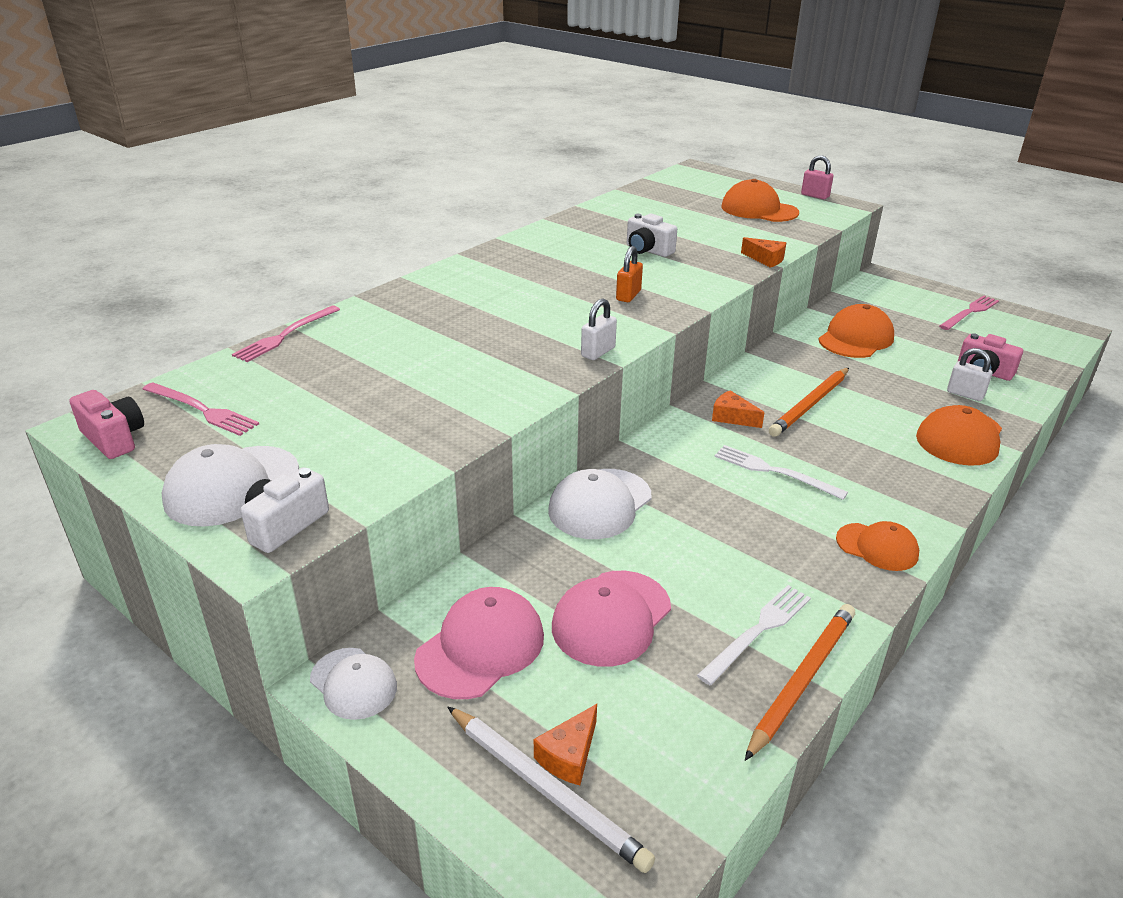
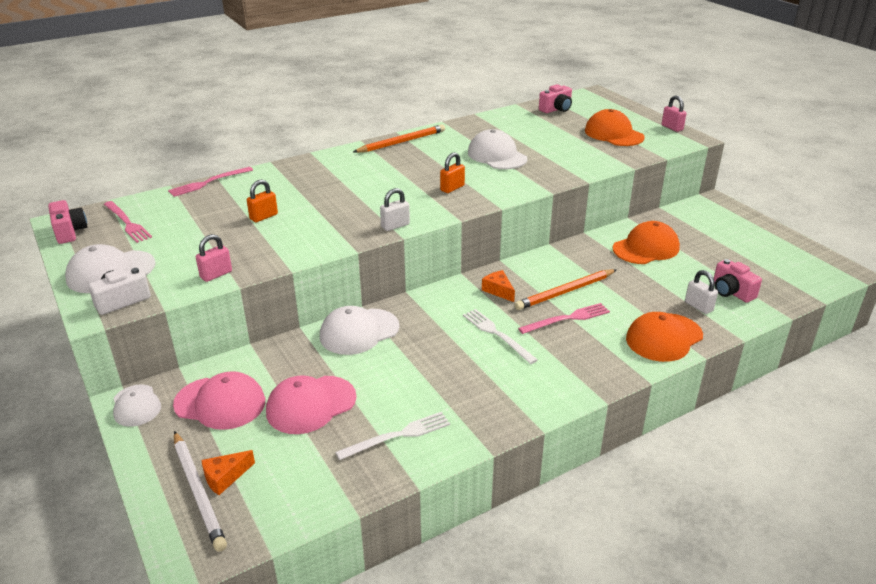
camera: 20 degrees right, 0 degrees up
(403, 459) = (216, 274): none -> pink padlock
(407, 369) = (264, 217): none -> orange padlock
(480, 647) = (220, 403): pink cap -> pink cap turned 45 degrees clockwise
(648, 250) = (497, 156): white camera -> white cap
(668, 190) = (556, 109): none -> pink camera
(766, 259) = (581, 175): orange cheese -> none
(801, 680) = (401, 472): orange pencil -> orange pencil (401, 142)
(877, 547) = (528, 401): orange cap -> none
(970, 312) = (764, 242): pink fork -> pink fork (567, 319)

